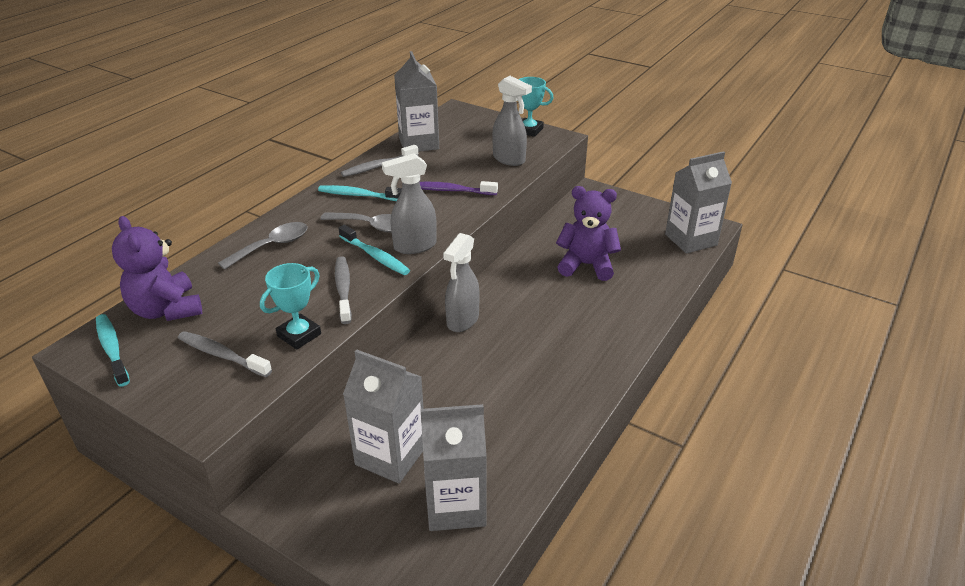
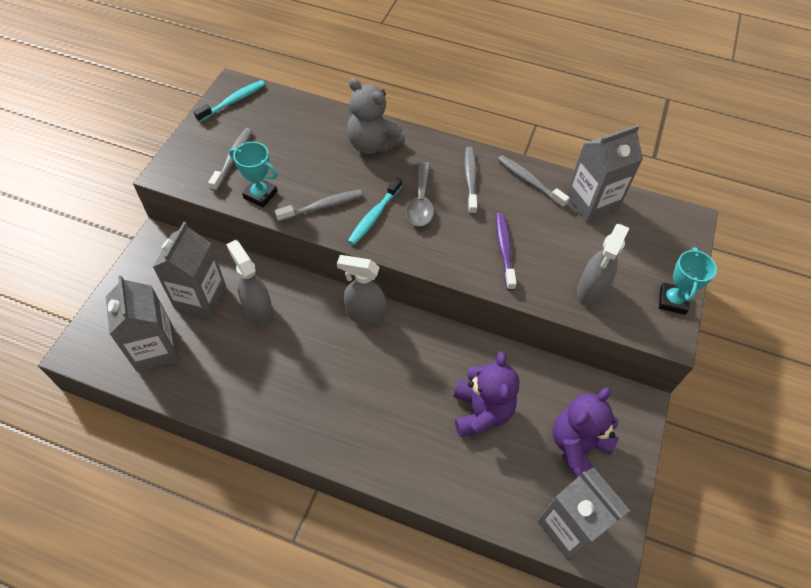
camera: 75 degrees right, 20 degrees up
(166, 310) = (279, 112): purple teddy bear -> purple teddy bear (577, 446)
(272, 246) = (372, 144): grey spoon -> grey teddy bear
(358, 195) = (470, 179): turquoise toothbrush -> grey toothbrush
(414, 246) = (396, 240): grey spray bottle -> grey spray bottle (258, 310)

